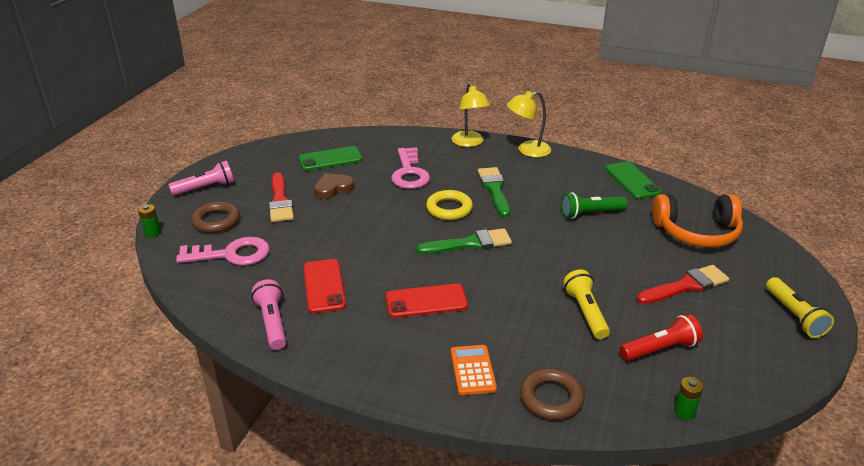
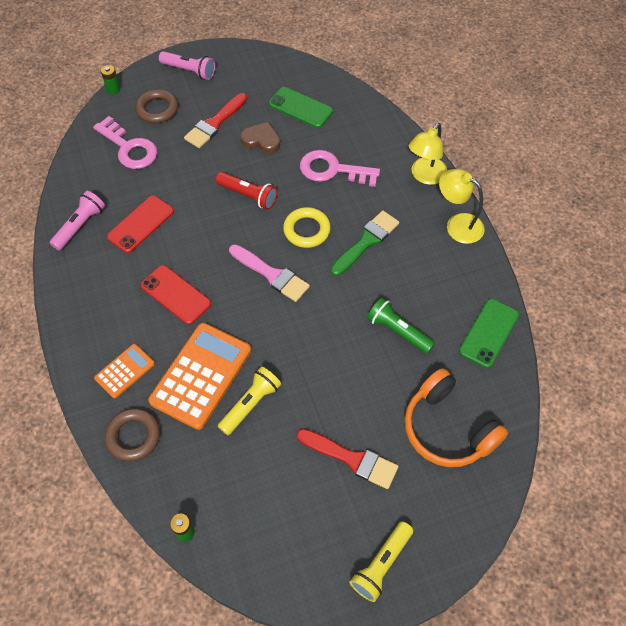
camera: 50 degrees right, 25 degrees up
(409, 173) = (332, 170): pink key -> pink key turned 60 degrees clockwise
(469, 243) = (271, 274): green brush -> pink brush
(528, 326) = (201, 375): none -> orange calculator
(660, 349) = (247, 480): red flashlight -> red flashlight (248, 195)

